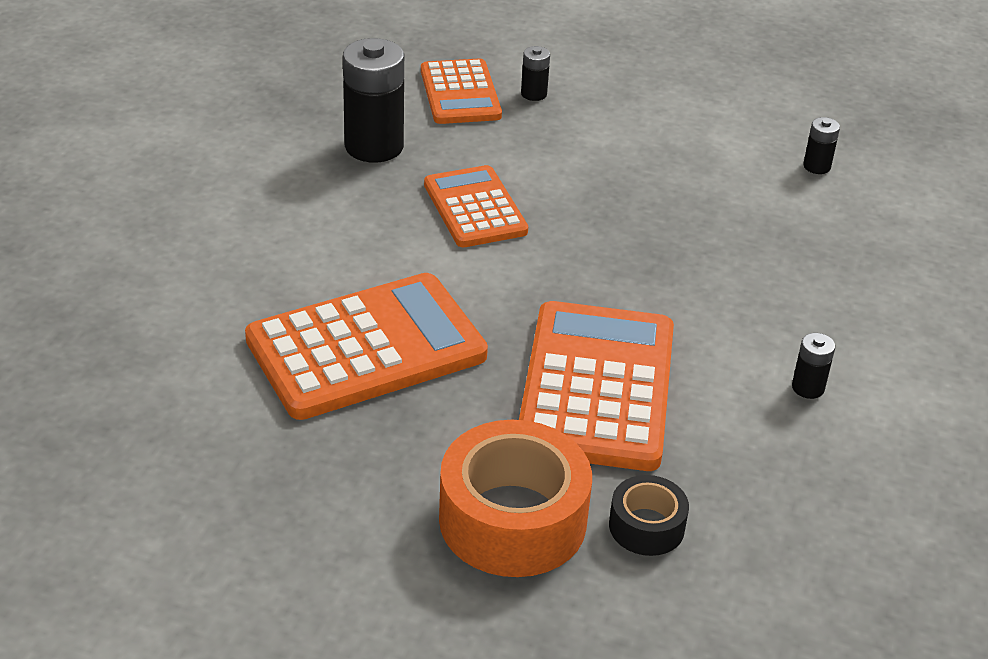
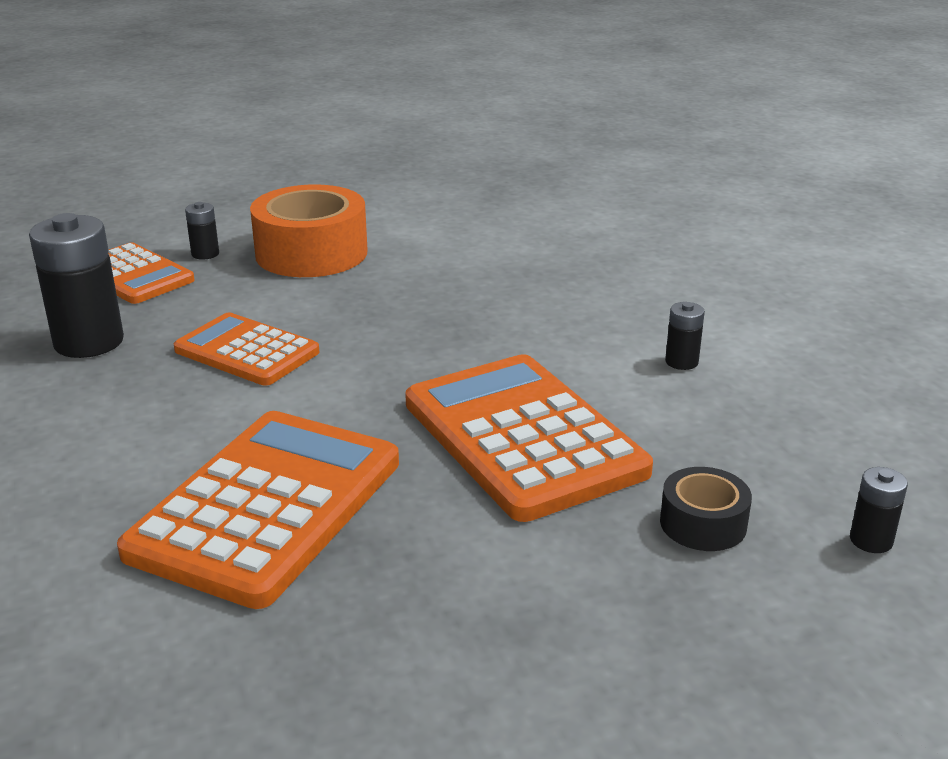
camera: 35 degrees left, 10 degrees down
(512, 520) = (587, 582): orange tape -> orange tape (311, 253)
(816, 166) = (496, 223): black battery -> black battery (871, 540)

